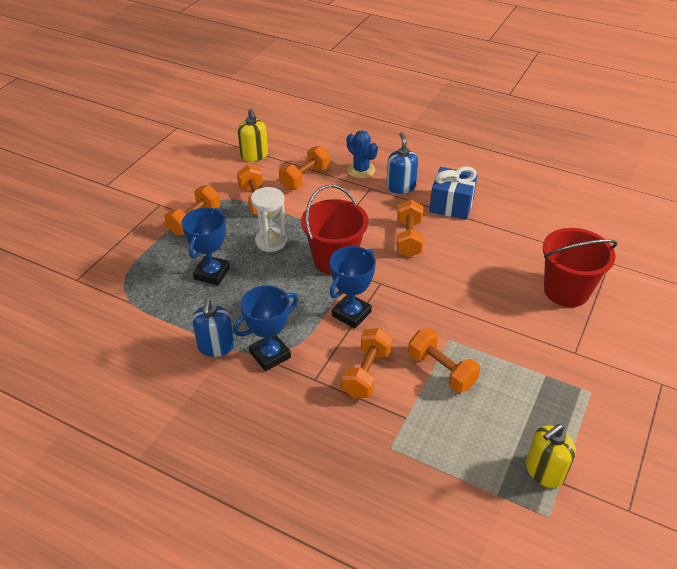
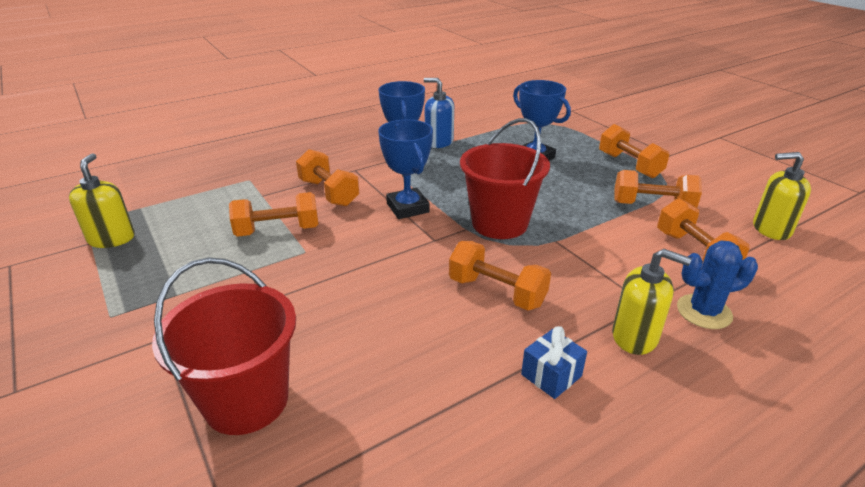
camera: 120 degrees right, 10 degrees down
(271, 241) = (564, 195): white hourglass -> none
(400, 187) = (635, 337): blue soap dispenser -> yellow soap dispenser
(451, 205) = (551, 375): blue gift -> blue gift, size x0.59

